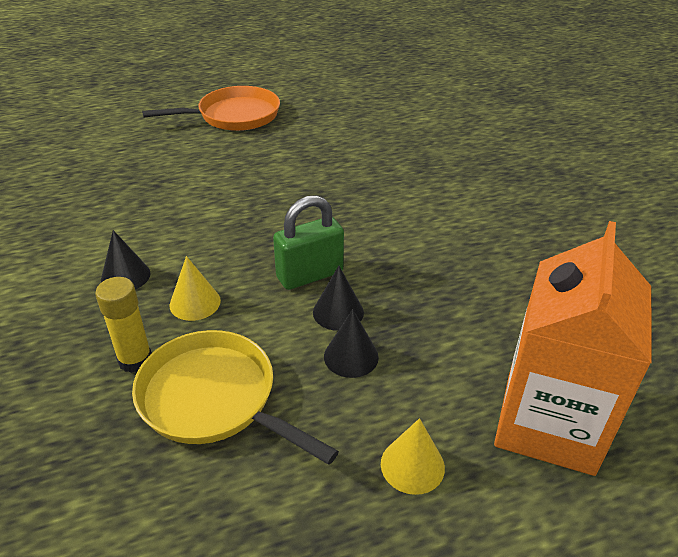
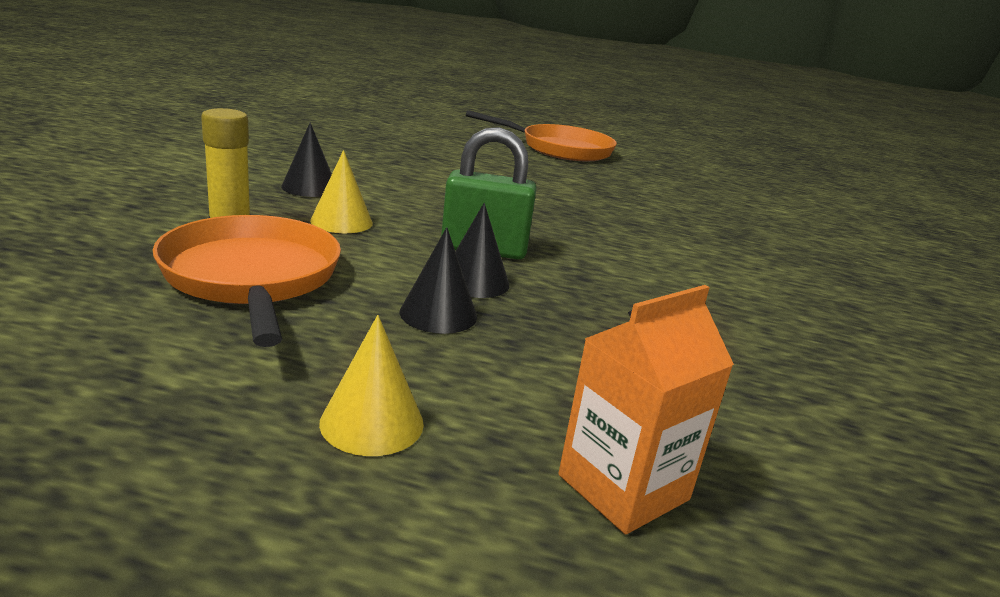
camera: 30 degrees right, 15 degrees down
(214, 399) = (252, 278): yellow pan -> orange pan
(549, 423) = (623, 487): orange carton -> orange carton, size x0.55

